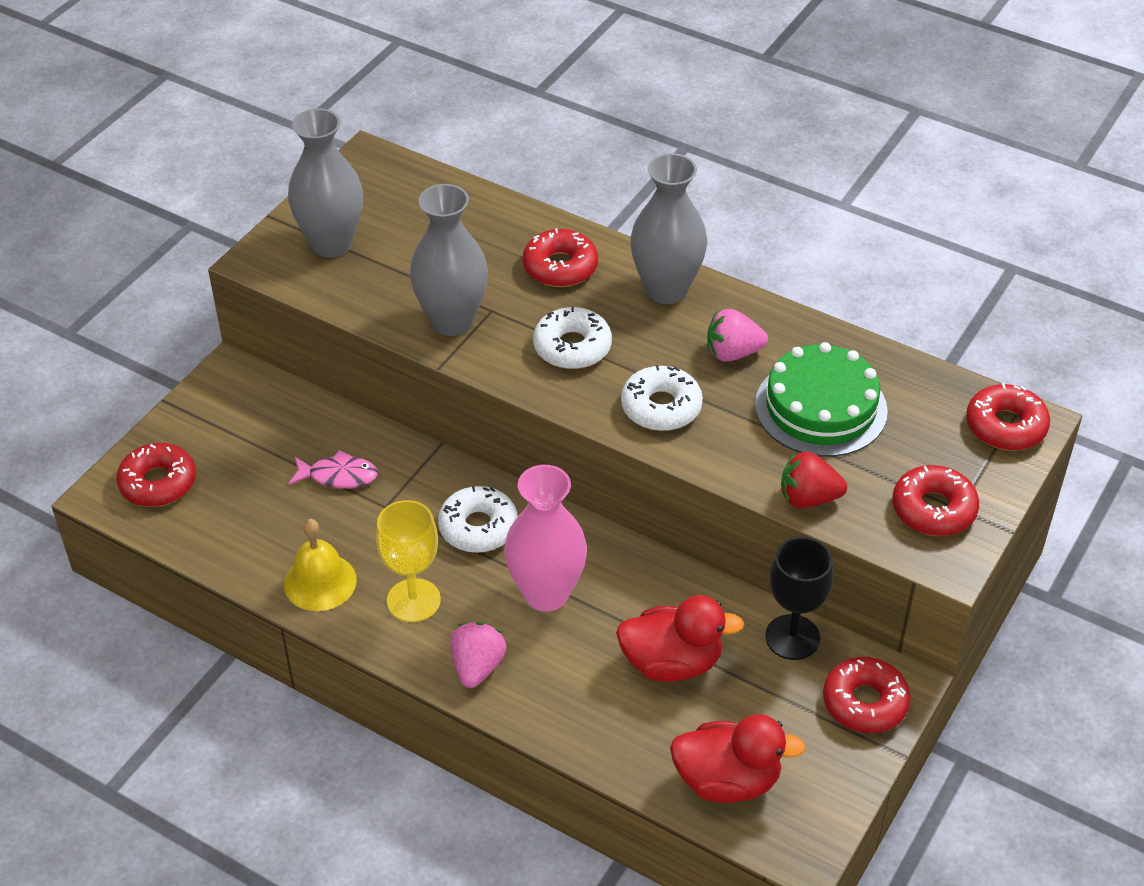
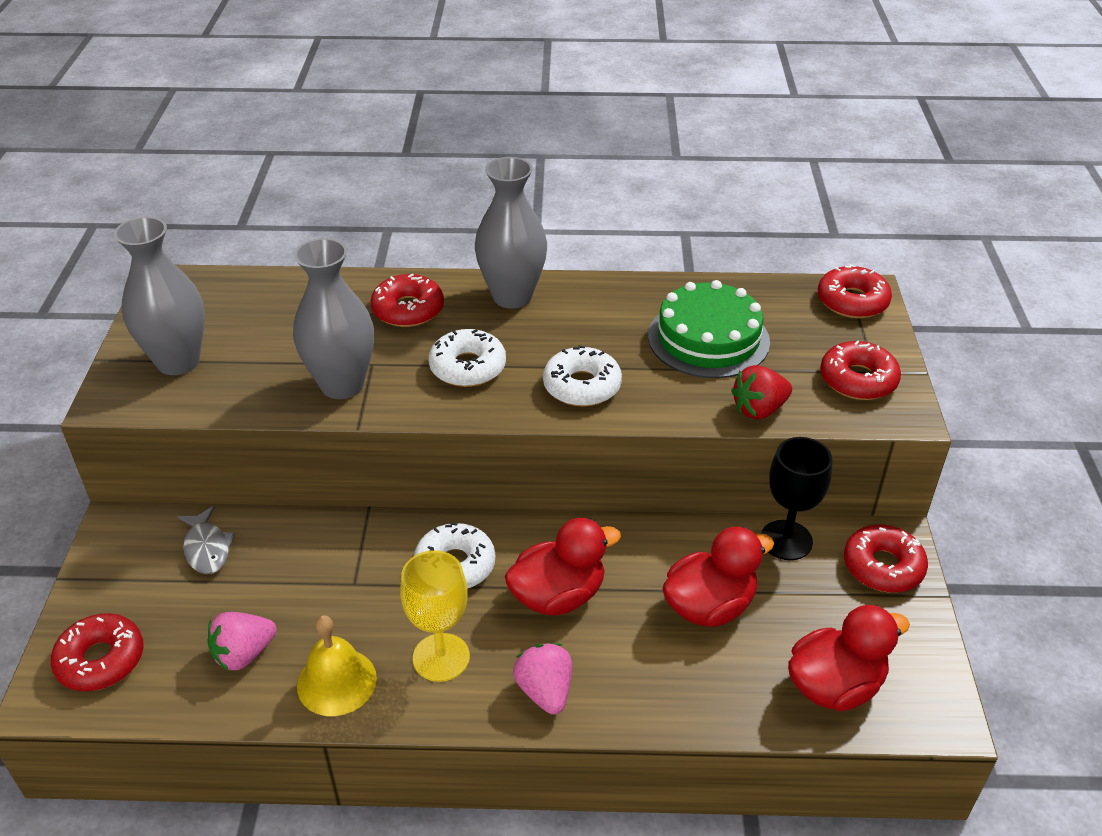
camera: 30 degrees left, 5 degrees down
(288, 423) = (207, 548): none -> grey fish
(338, 476) = (289, 575): pink fish -> none
(546, 593) = (558, 596): pink vase -> red duck
(733, 353) = (605, 324): pink strawberry -> pink strawberry (244, 654)

